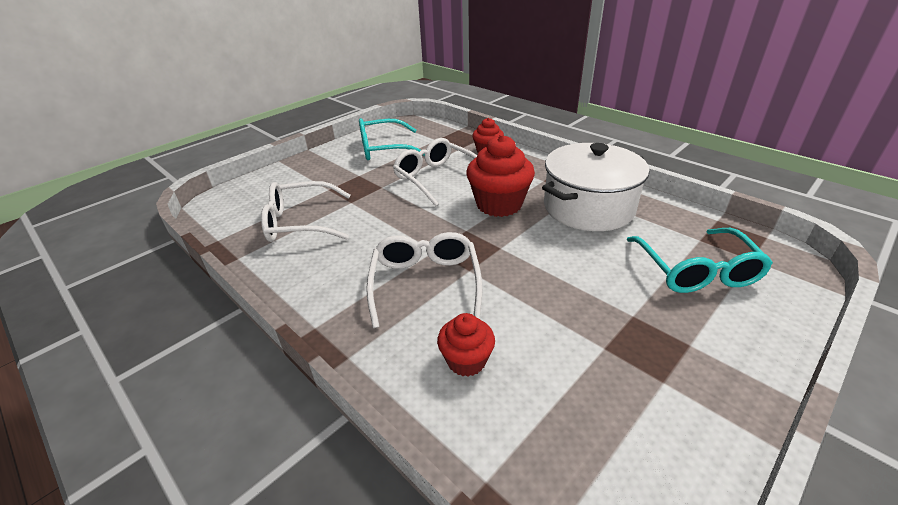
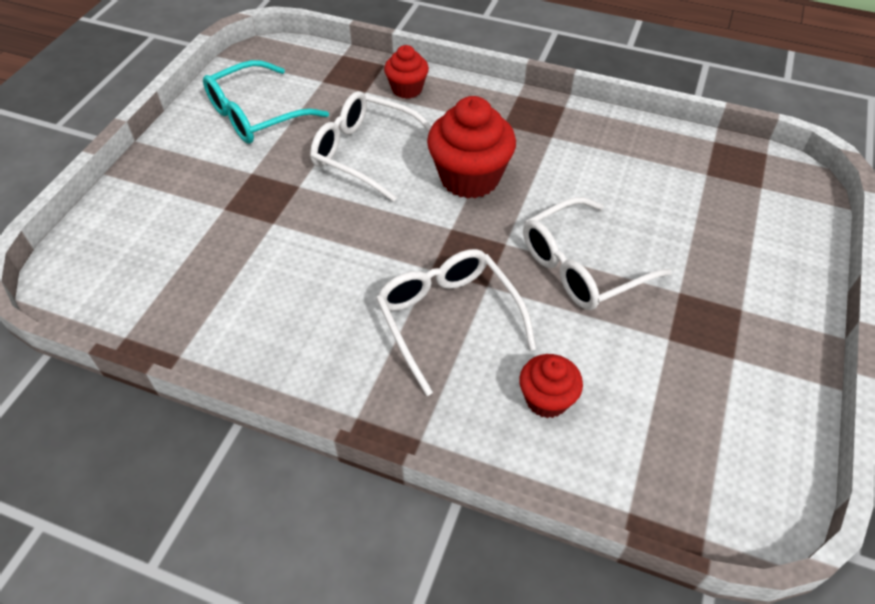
camera: 25 degrees left, 15 degrees up
(300, 222) = (226, 275): white glasses -> white glasses (581, 266)
(588, 207) = (575, 156): white pot -> none
(696, 270) = (717, 217): turquoise glasses -> none

